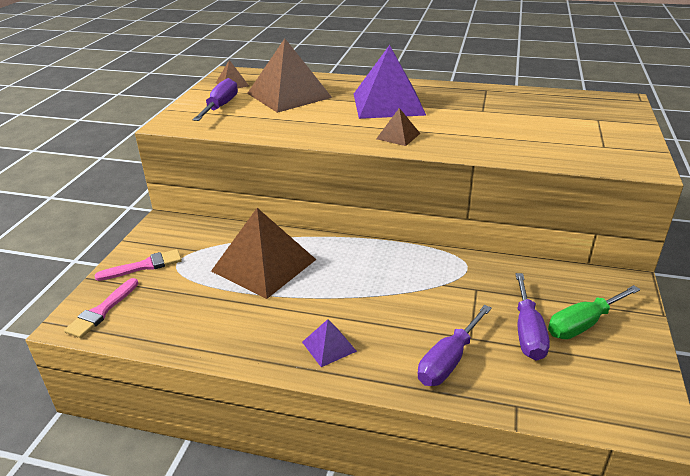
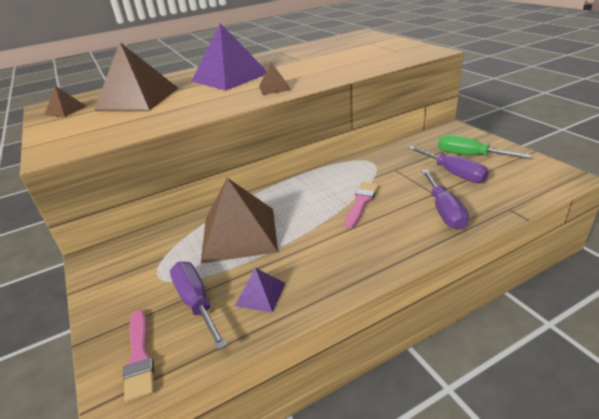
camera: 40 degrees left, 0 degrees up
(144, 266) = (128, 297): pink brush -> pink brush (361, 202)
(220, 107) = (85, 125): purple screwdriver -> purple screwdriver (196, 302)
(329, 346) = (369, 250): purple pyramid -> purple pyramid (260, 294)
(583, 324) = (469, 155): green screwdriver -> green screwdriver turned 105 degrees clockwise

